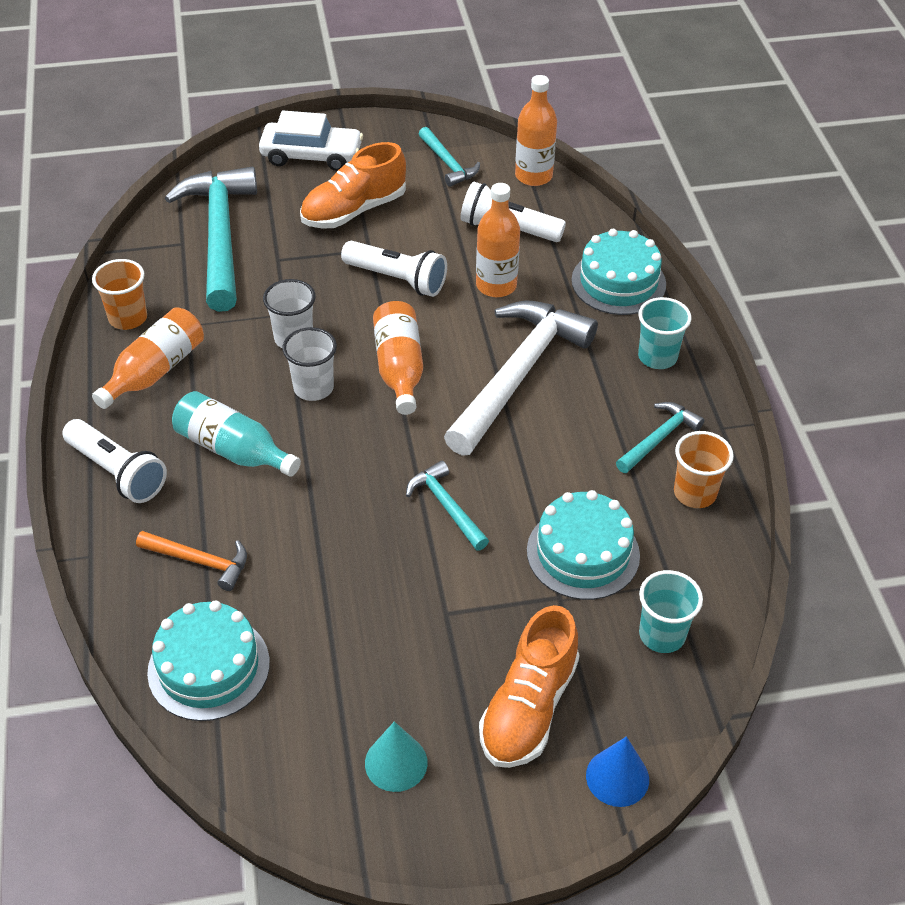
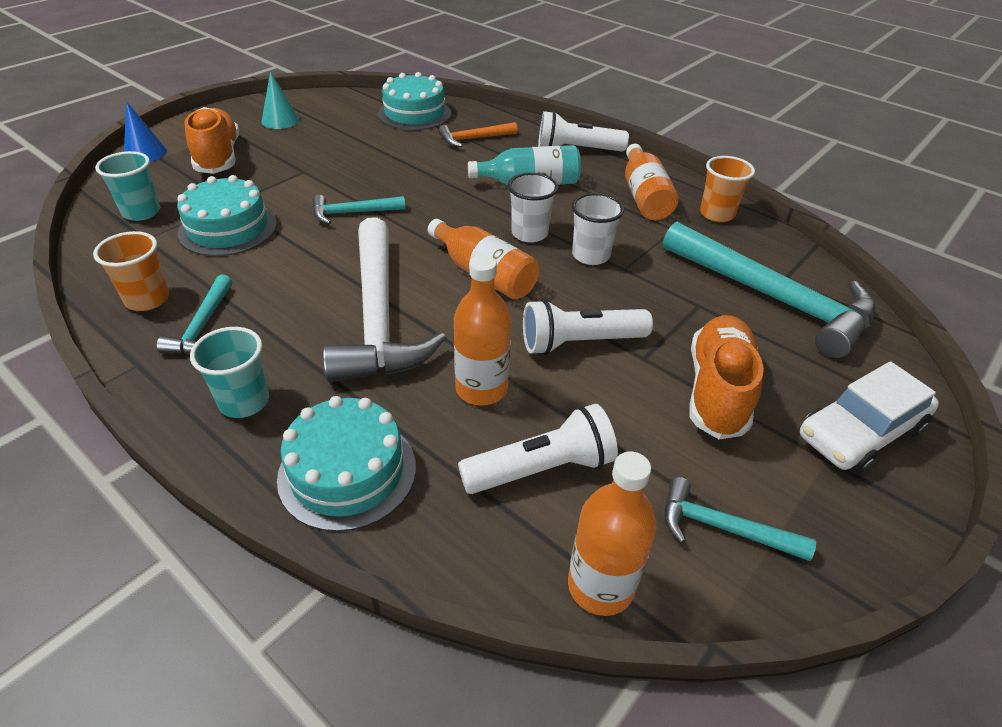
camera: 140 degrees right, 5 degrees down
(446, 506) = (353, 213): turquoise hammer -> turquoise hammer turned 150 degrees clockwise

